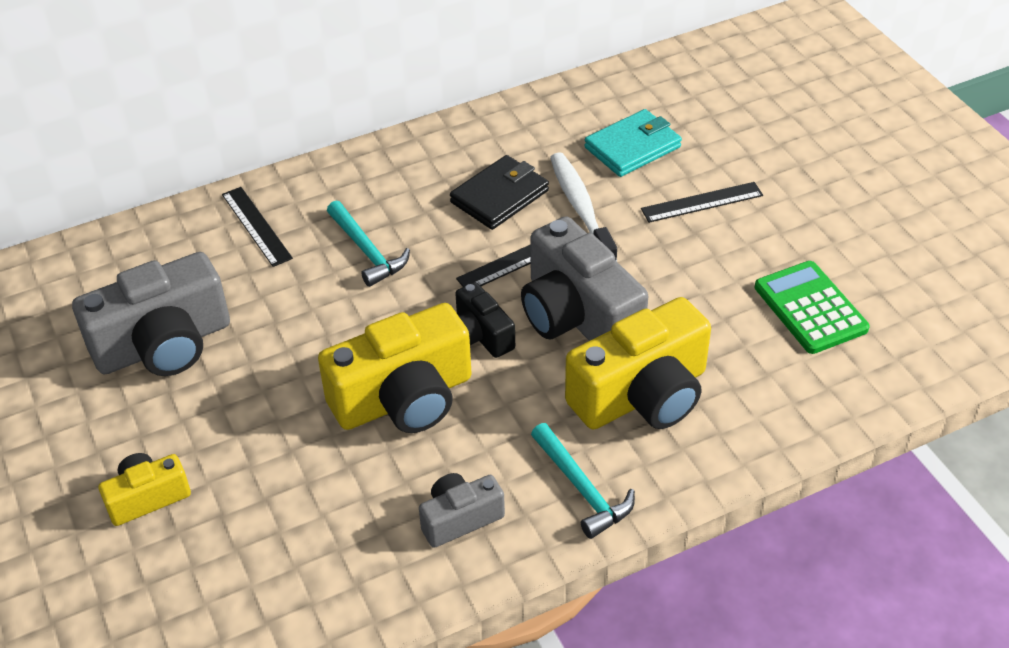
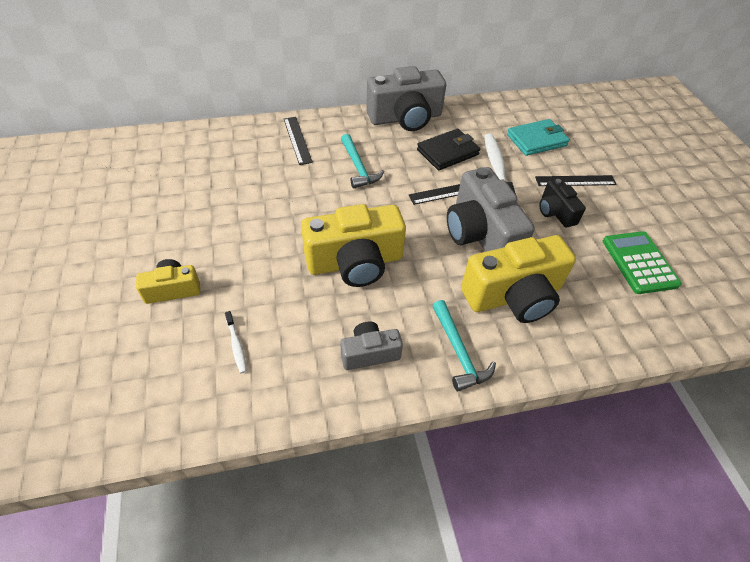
camera: 10 degrees right, 5 degrees up
(164, 344) = (219, 196): grey camera -> grey camera (405, 118)
(270, 552) = (236, 345): none -> white toothbrush
(481, 335) = (415, 233): black camera -> black camera (555, 212)

